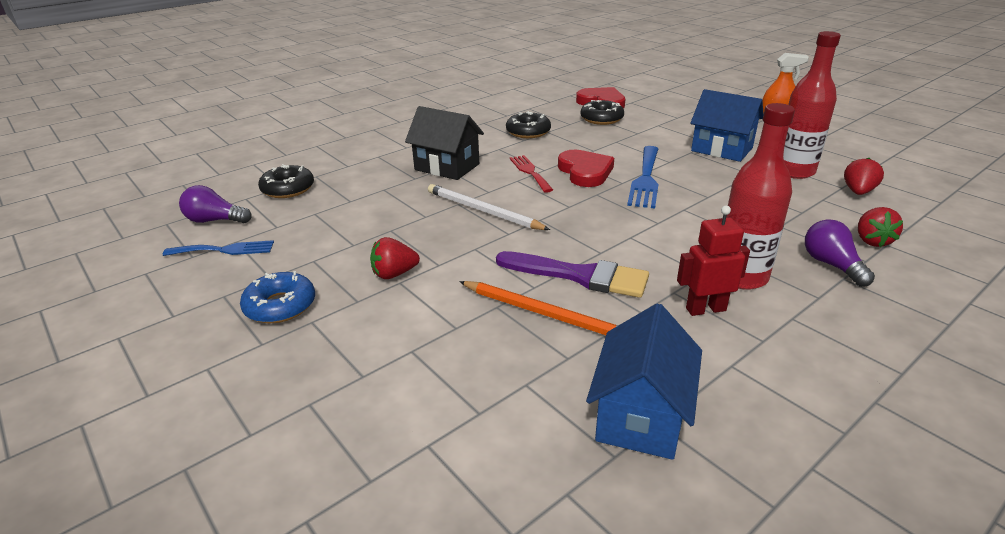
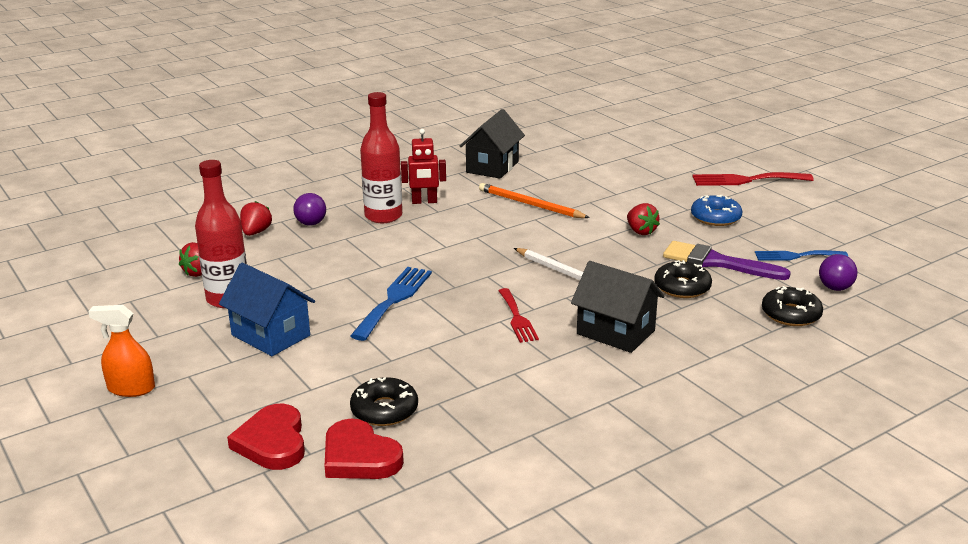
camera: 175 degrees left, 5 degrees down
(162, 407) = (746, 180): none -> red fork
(215, 220) = (835, 283): purple light bulb -> purple light bulb turned 90 degrees clockwise
(394, 274) = (641, 231): red strawberry -> red strawberry turned 75 degrees clockwise
(528, 132) = (505, 388): black donut -> black donut (682, 287)
(580, 276) = (499, 223): purple brush -> purple brush (717, 262)
(585, 172) = (454, 314): red heart -> red heart (272, 442)
(640, 416) = (492, 167): blue house -> black house

